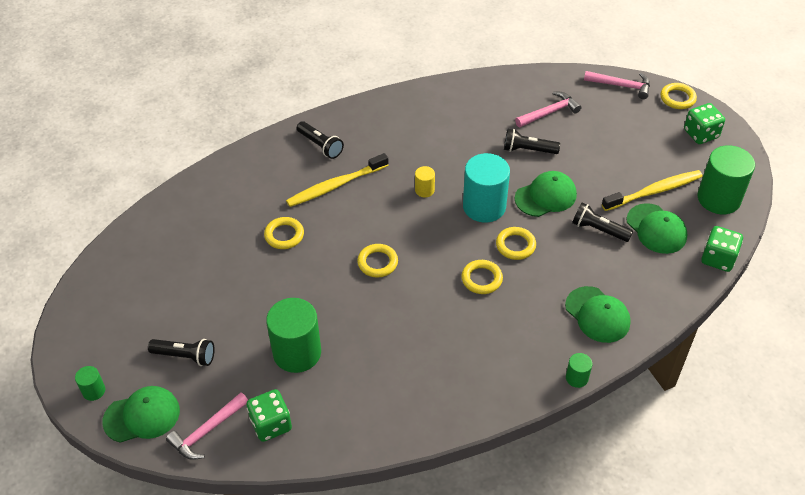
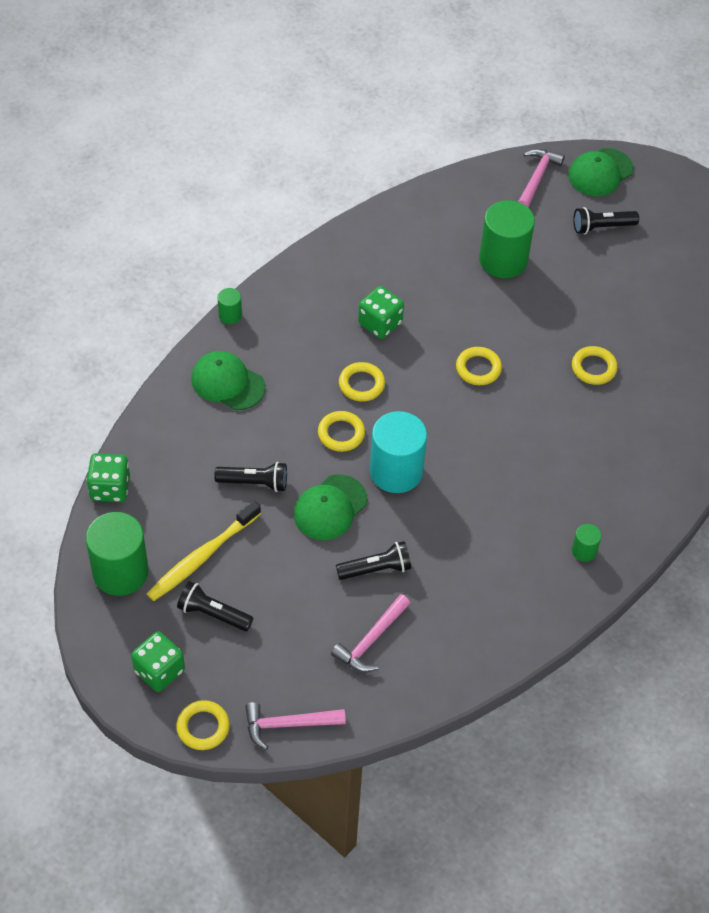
camera: 155 degrees right, 5 degrees up
(94, 391) = (657, 178): green cylinder -> green cylinder (584, 551)
(271, 424) = (487, 198): green dice -> green dice (380, 323)
(320, 145) = (629, 492): black flashlight -> black flashlight (213, 614)
(335, 185) = (578, 444): yellow toothbrush -> none
(424, 190) = (474, 471): yellow cylinder -> none
(656, 229) = (188, 505): green cap -> none

